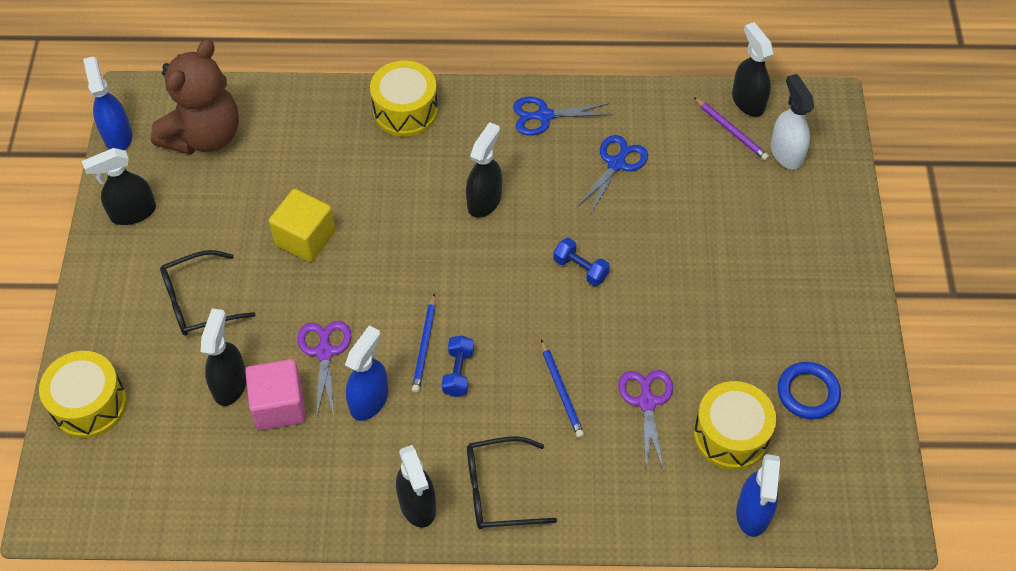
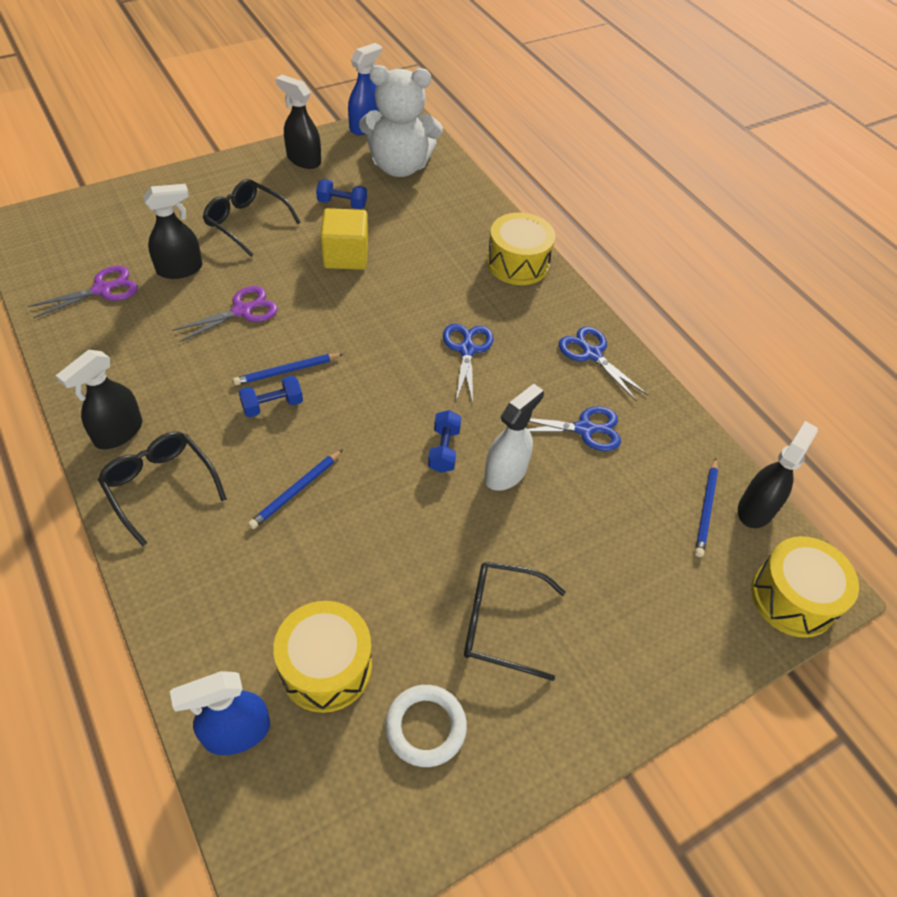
camera: 55 degrees right, 5 degrees down
(89, 404) = (122, 205): yellow drum -> yellow drum (793, 598)
(204, 136) = (399, 166): brown teddy bear -> white teddy bear
(227, 209) = (342, 204): none -> blue dumbbell
(279, 406) = (175, 305): pink cube -> none
(369, 400) = (210, 357): blue spray bottle -> none
(484, 200) = (467, 350): black spray bottle -> blue scissors
(647, 402) = (323, 569): purple scissors -> purple scissors (102, 290)
(731, 131) = (706, 509): purple pencil -> blue pencil
(754, 308) = (500, 623): none -> black glasses
(786, 153) = (723, 572): white spray bottle -> white spray bottle (505, 473)
(808, 393) = (425, 727): blue ring -> white ring

